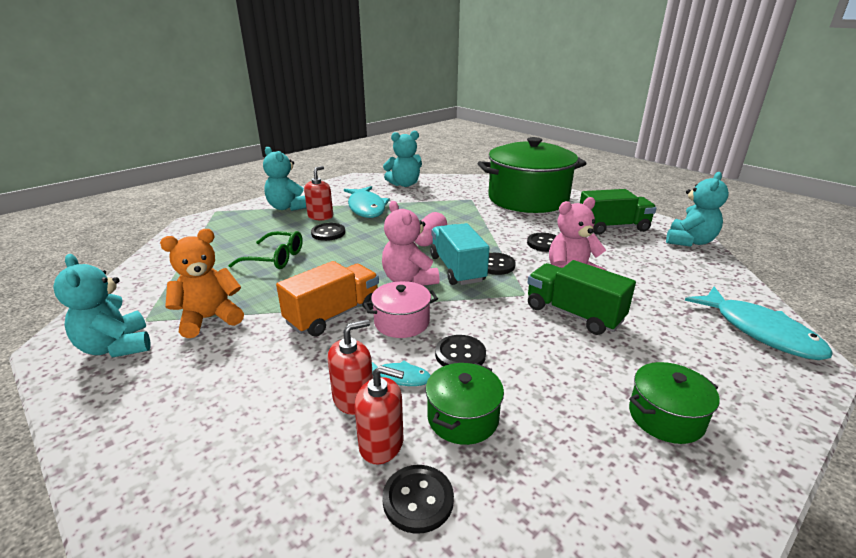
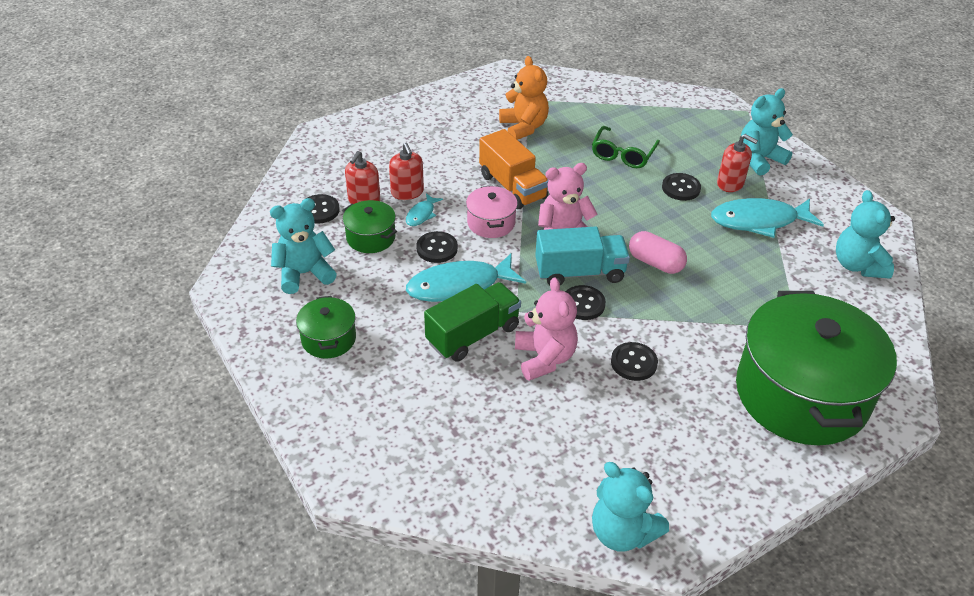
camera: 100 degrees right, 15 degrees up
(116, 347) = (498, 94): turquoise teddy bear -> turquoise teddy bear (304, 274)
(612, 227) = (681, 458): green truck -> none
(760, 331) = (401, 469): turquoise fish -> turquoise fish (459, 286)

